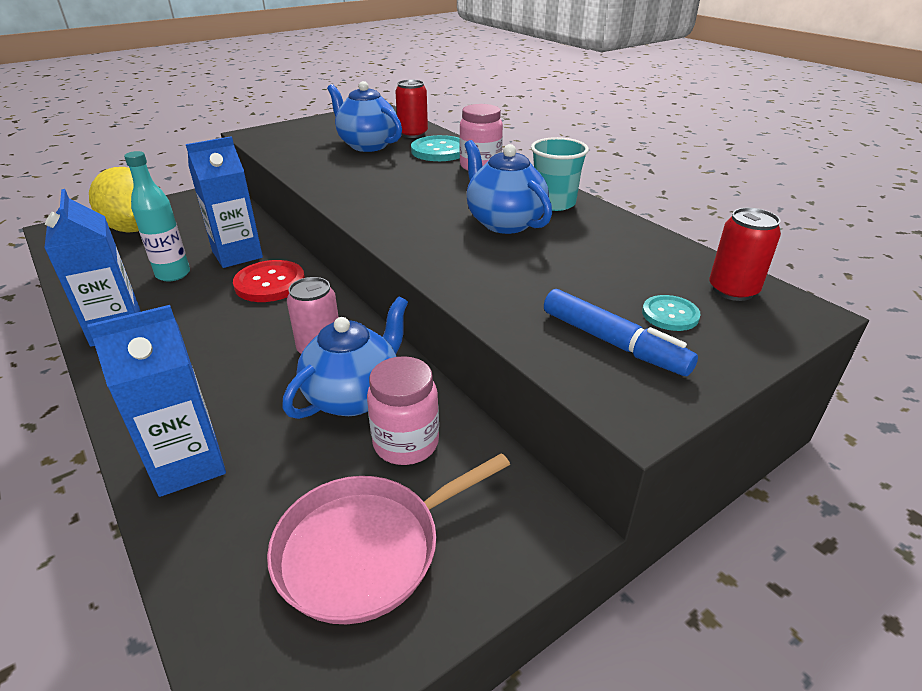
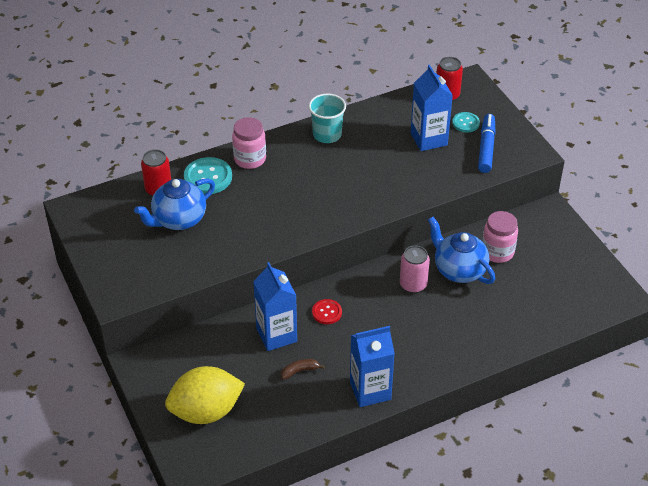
camera: 80 degrees left, 10 degrees up
(173, 274) = (300, 371): turquoise bottle -> brown banana
(188, 464) = (503, 334): blue carton -> blue carton (428, 139)
(270, 283) = (327, 312): red button -> red button, size x0.59
(366, 549) = (558, 269): pink pan -> none
(504, 222) = (351, 162): blue teapot -> none
(613, 343) = (486, 148): blue marker -> blue marker turned 45 degrees counterclockwise

